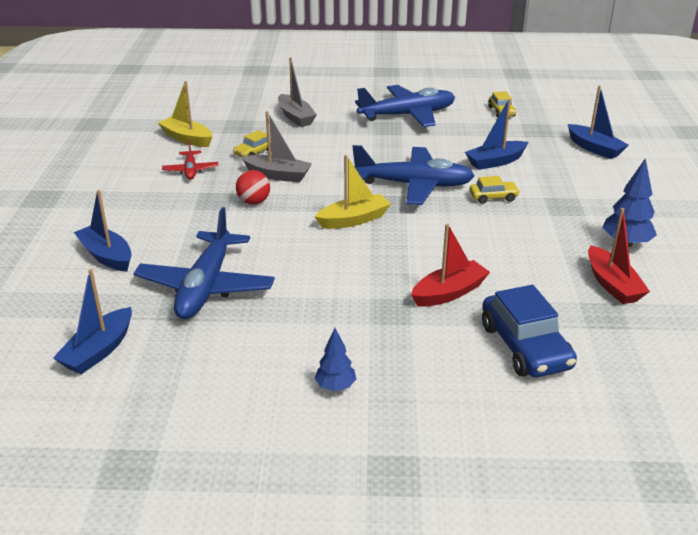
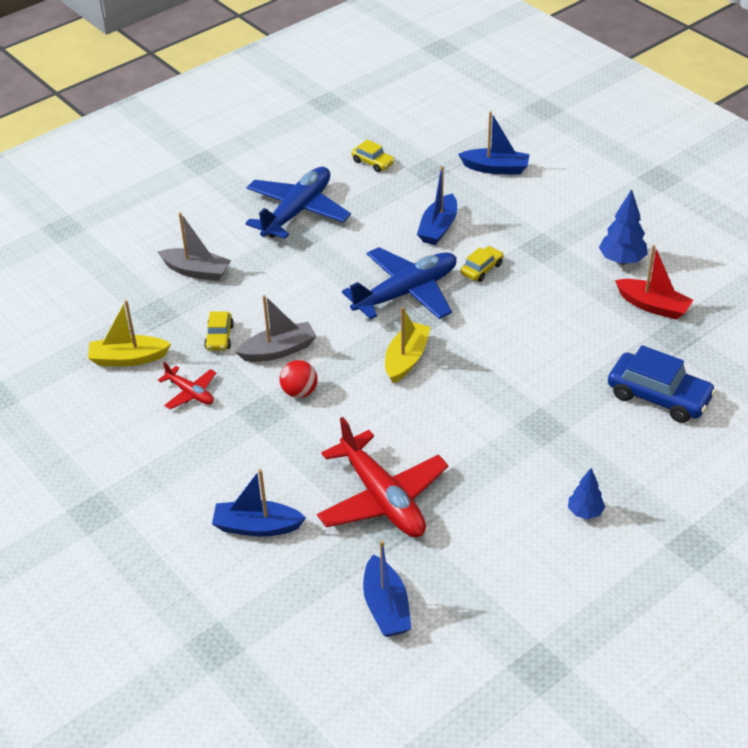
camera: 40 degrees left, 10 degrees up
(206, 287) = (382, 498): blue plane -> red plane
(449, 293) = (560, 384): red boat -> none

